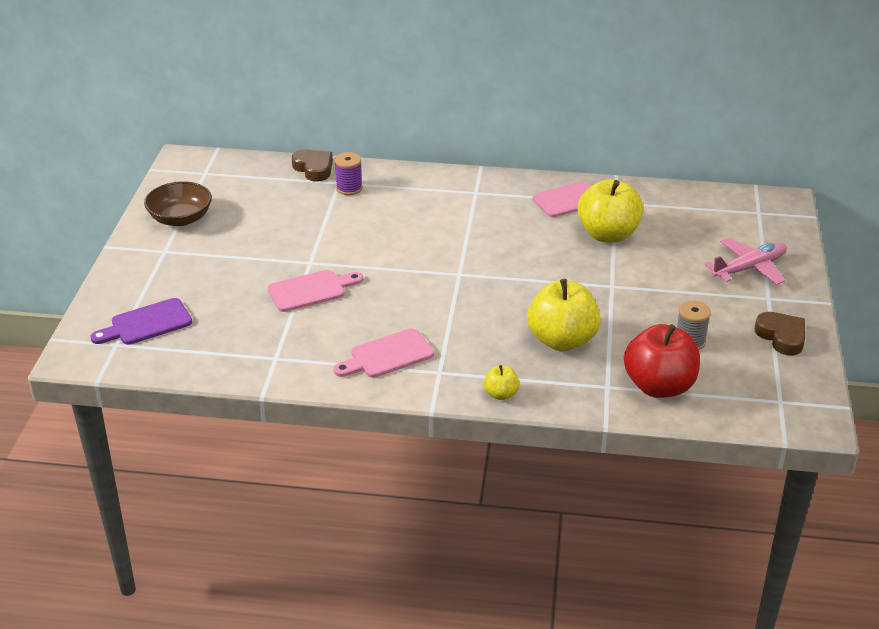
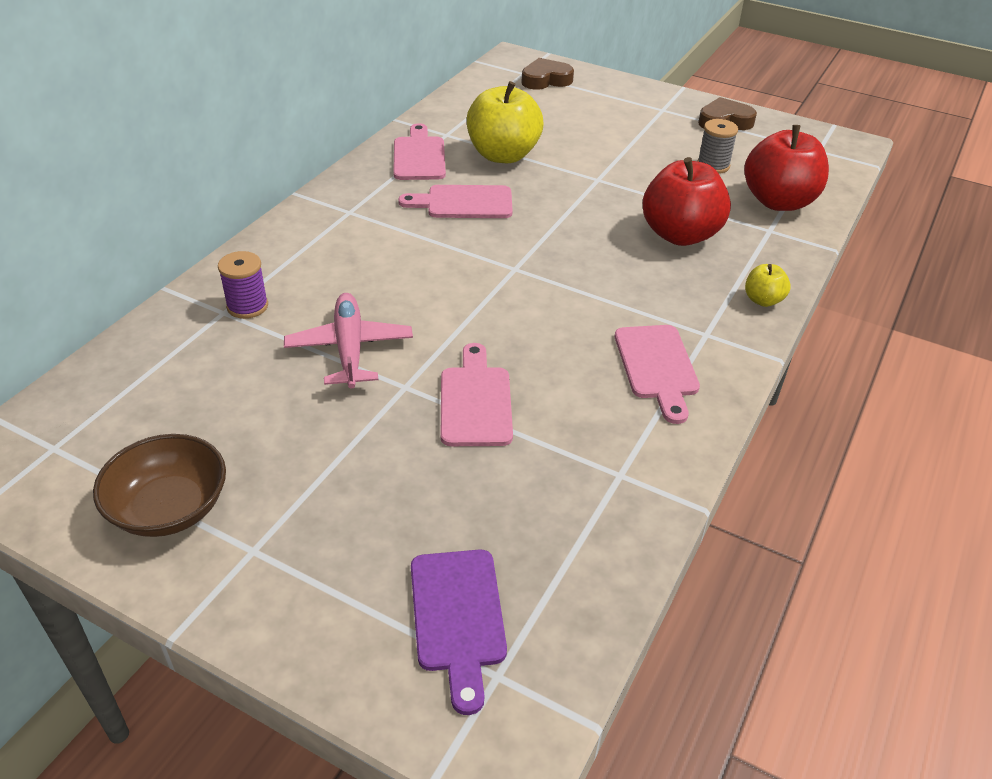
camera: 70 degrees left, 5 degrees up
(314, 168) = (163, 326): brown heart -> brown heart (546, 80)
(524, 233) = (464, 203): none -> pink cutting board
(562, 340) = (680, 235): yellow apple -> red apple
(749, 268) = (611, 104): pink plane -> pink plane (349, 349)

